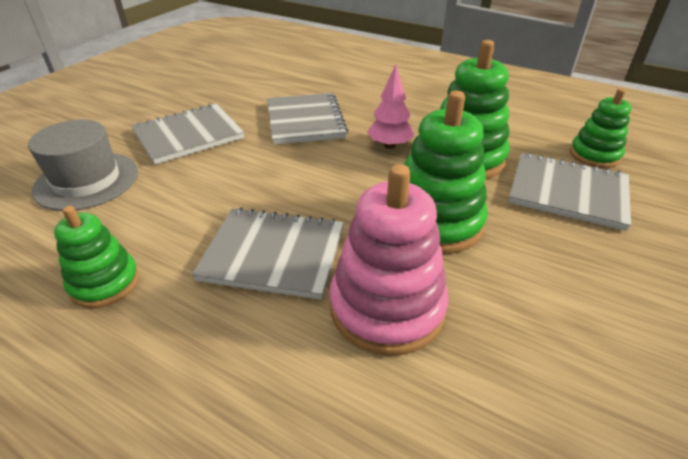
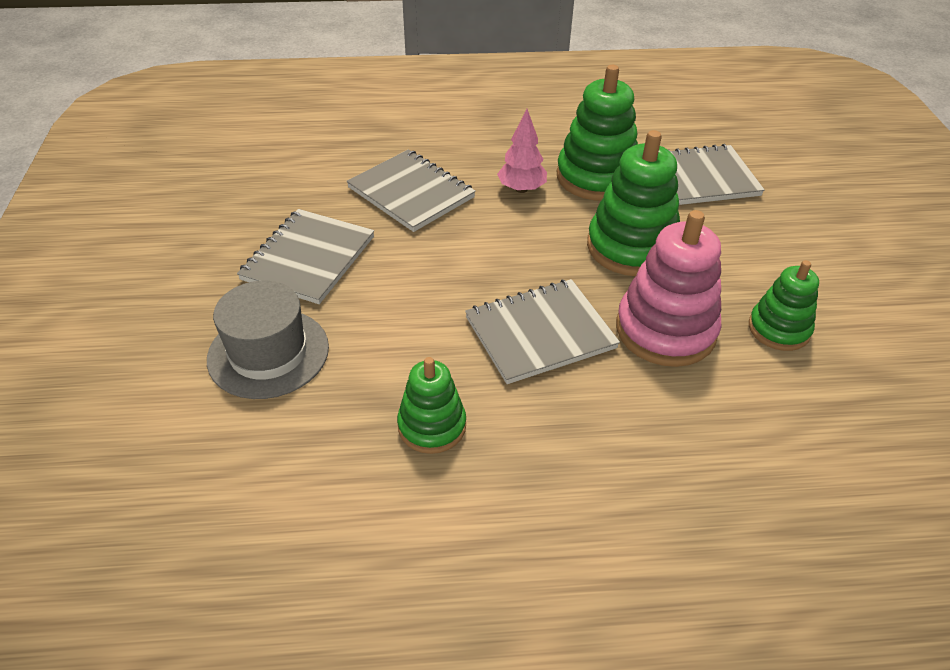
camera: 35 degrees left, 5 degrees up
(594, 155) = (689, 134): green stacking toy -> green stacking toy (779, 329)

